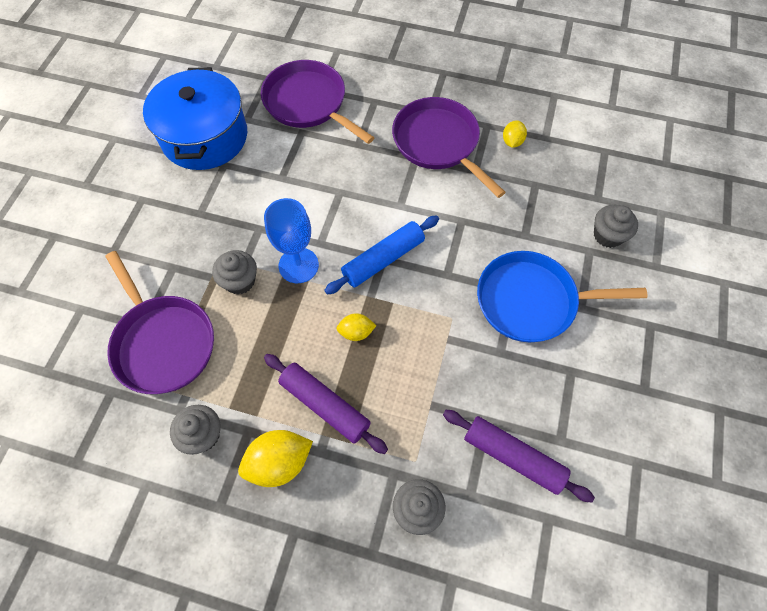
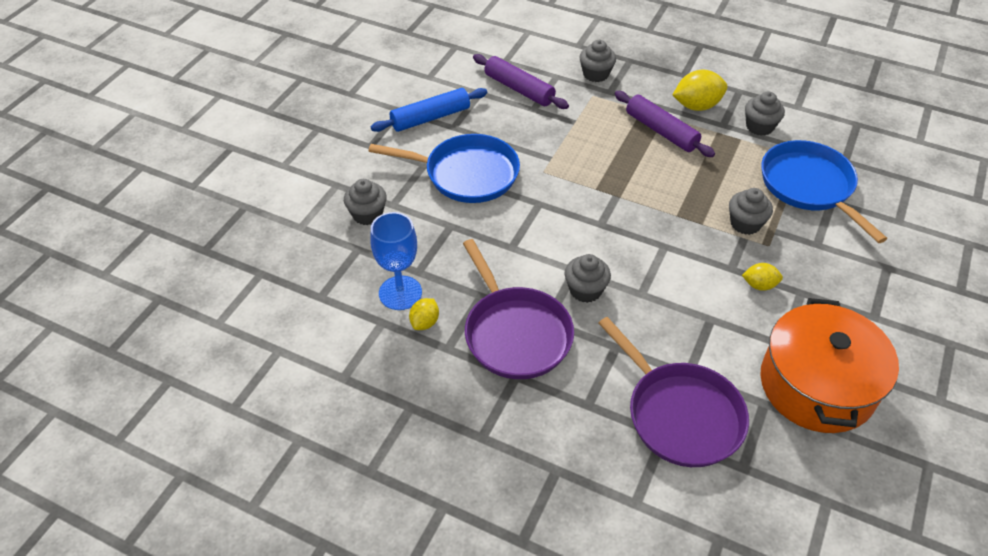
camera: 170 degrees left, 15 degrees down
(163, 343) = (809, 186): purple pan -> blue pan
(204, 136) = (817, 385): blue pot -> orange pot
(298, 265) = (687, 229): blue goblet -> blue goblet (400, 293)
(356, 332) = (632, 172): yellow lemon -> yellow lemon (759, 285)
(383, 260) = (600, 223): blue rolling pin -> blue rolling pin (430, 117)
(388, 188) = (585, 290): none -> grey cupcake

